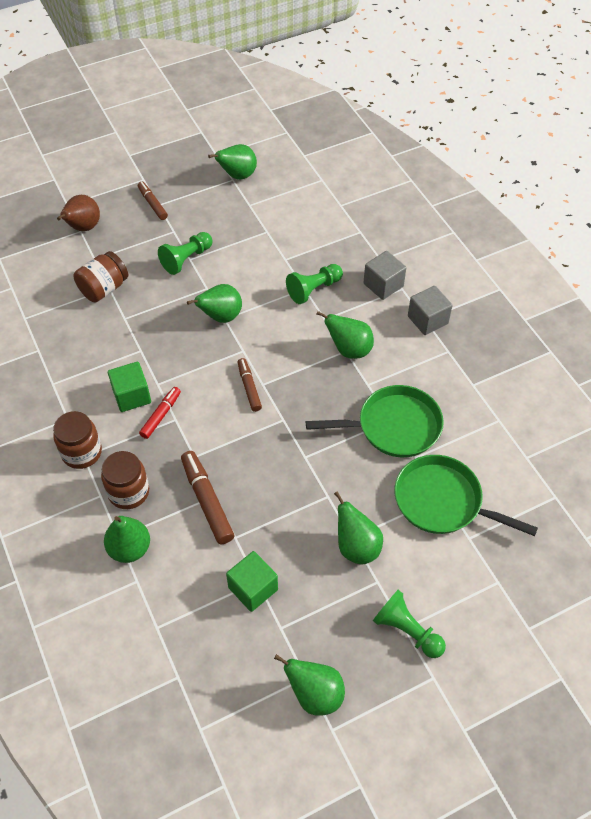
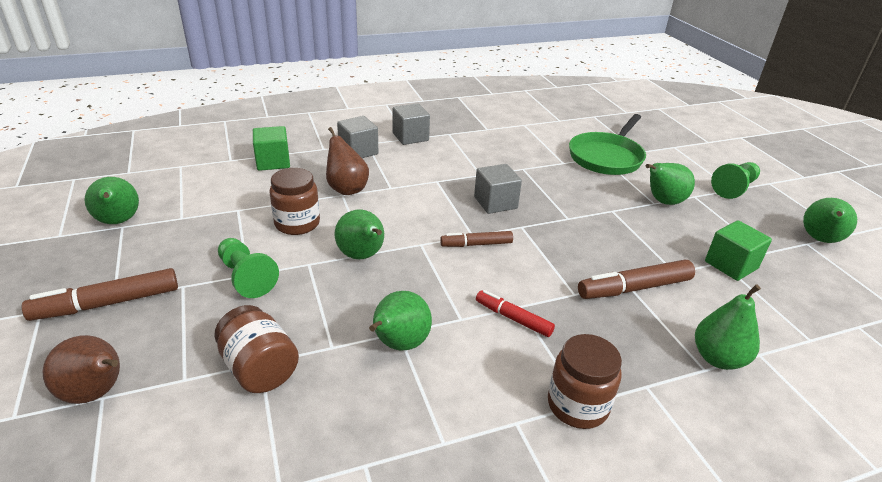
camera: 85 degrees left, 20 degrees down
(128, 492) = (635, 356): brown jar -> brown jar (297, 223)
(132, 396) = (478, 345): green cube -> green cube (273, 162)
(152, 204) = (107, 303): brown marker -> brown marker, size x1.58
(313, 289) = (346, 189): green pawn -> brown pear
(317, 398) = (495, 203): none -> grey cube
(349, 349) = (436, 179): green pear -> green pear (399, 344)
(394, 426) = (530, 168): green pan -> none

